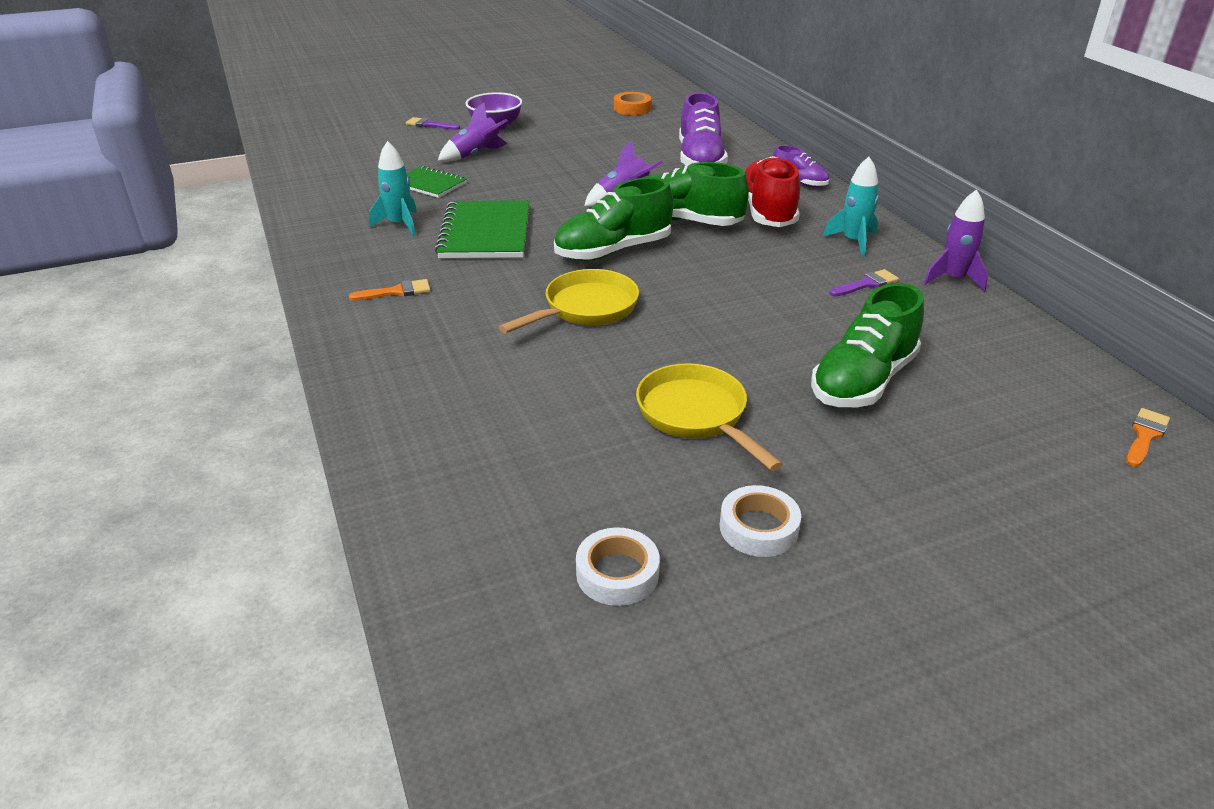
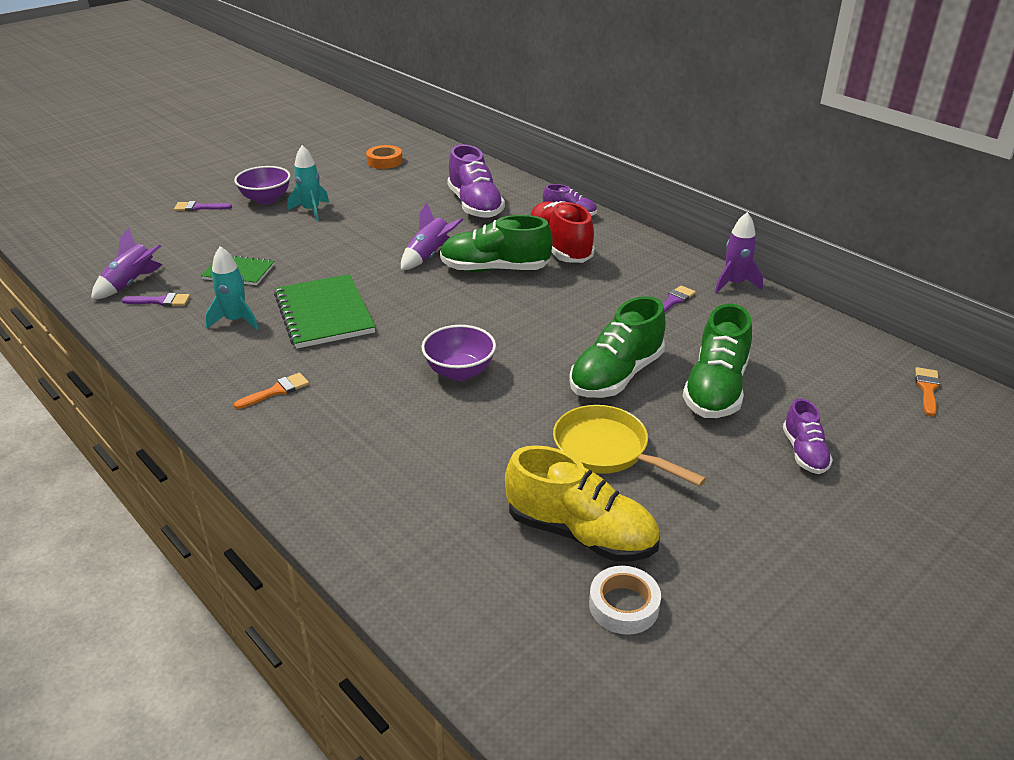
camera: 20 degrees left, 0 degrees up
(344, 197) = (161, 301): none -> purple brush
(476, 155) = (265, 233): purple rocket -> purple rocket (131, 284)
(585, 309) = (459, 372): yellow pan -> purple bowl
(613, 251) = (451, 310): green shoe -> green shoe (616, 376)
(615, 490) = (580, 533): none -> yellow shoe
(758, 528) = (707, 536): white tape -> none
(853, 242) = (642, 264): turquoise rocket -> turquoise rocket (311, 210)
(934, 469) = (804, 452): none -> purple shoe

